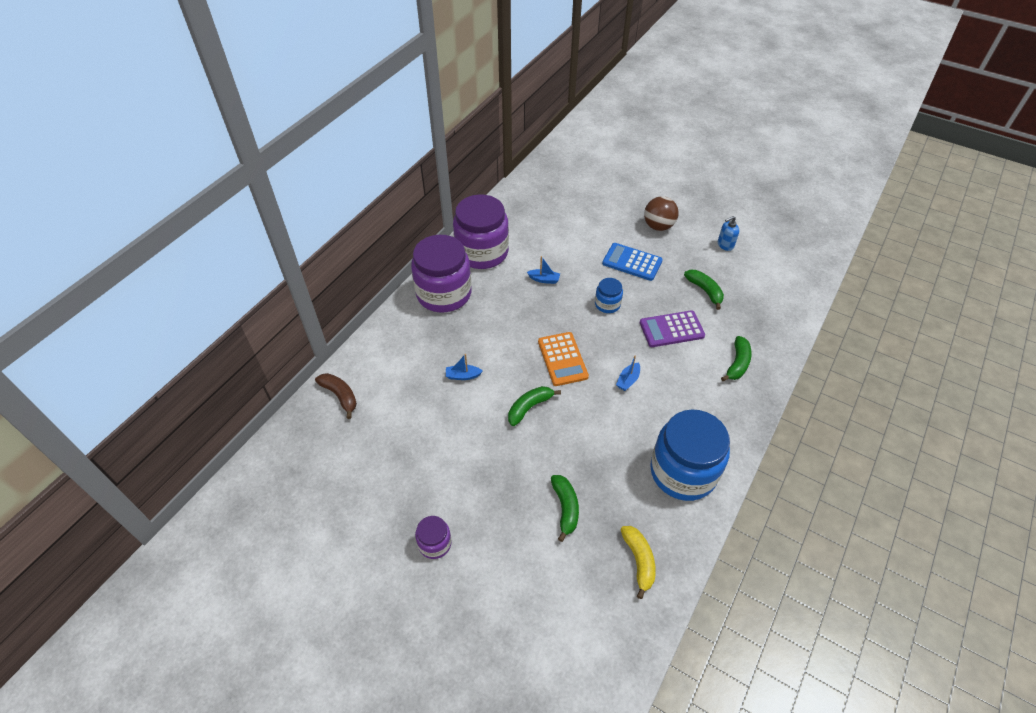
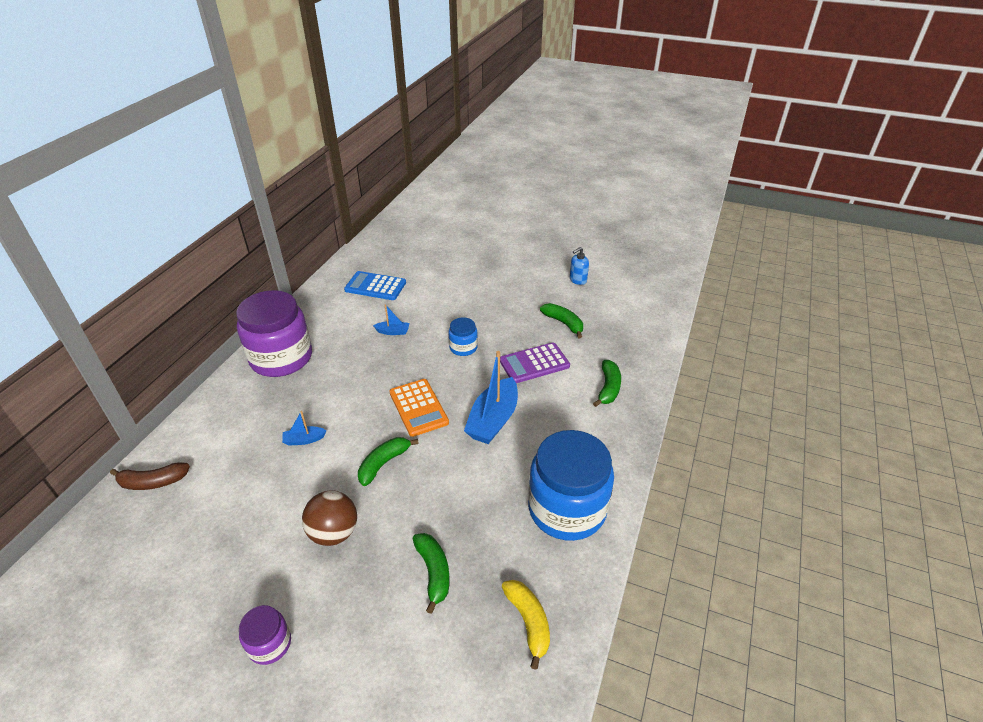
camera: 10 degrees left, 10 degrees down
(340, 396) = (153, 482): brown banana -> brown banana turned 135 degrees clockwise
(482, 252) = (324, 313): purple jar -> none
(628, 380) = (493, 420): blue boat -> blue boat, size x2.09
(632, 262) = (485, 305): blue calculator -> blue calculator (375, 286)
(658, 226) = (508, 270): brown ball -> brown ball (334, 532)

